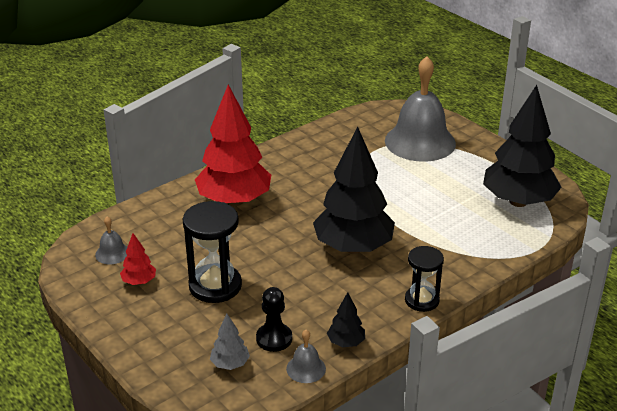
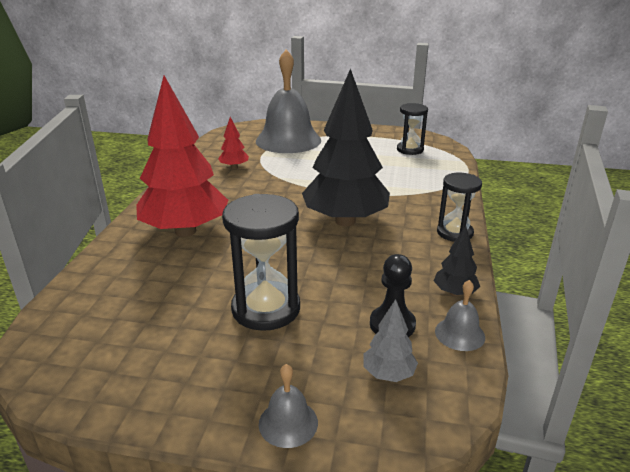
camera: 40 degrees left, 5 degrees down
(112, 253) = (98, 336): grey bell -> grey bell (288, 423)
(139, 281) = (171, 348): red tree -> red tree (234, 167)
(518, 201) = (410, 150): black tree -> black hourglass

